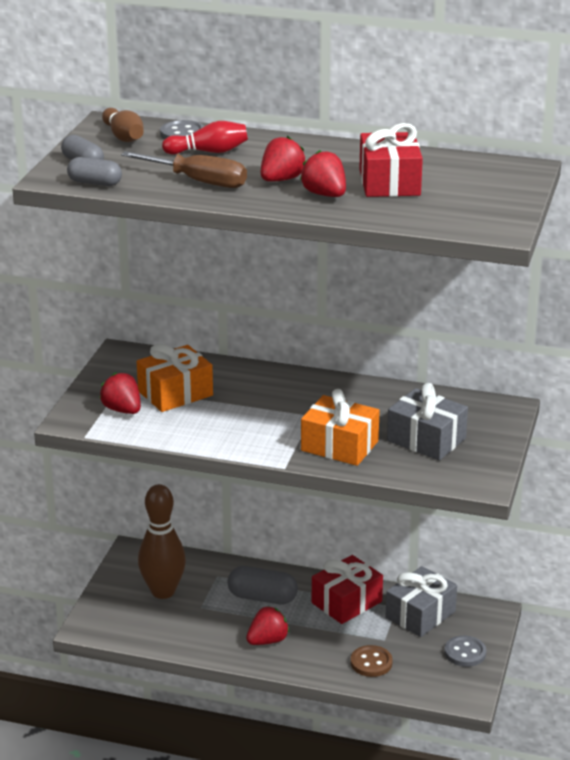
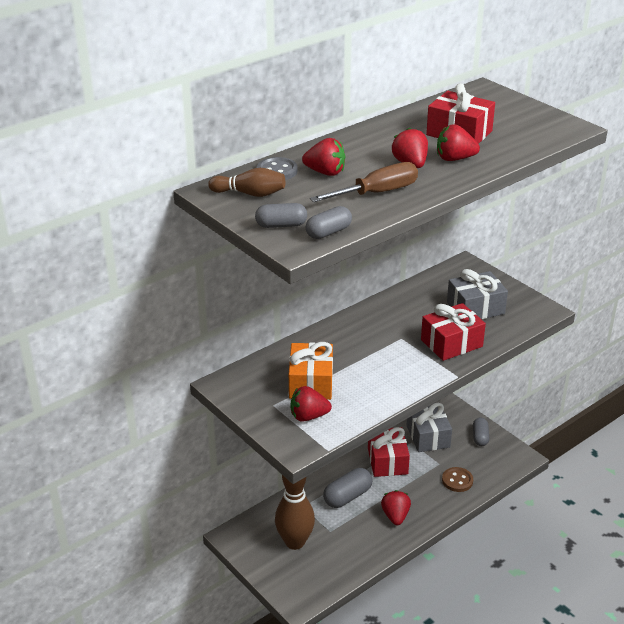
camera: 55 degrees left, 5 degrees up
(209, 152) = (325, 172): red bowling pin -> red strawberry
(339, 446) = (451, 343): orange gift -> red gift
(465, 653) = (480, 437): grey button -> grey capsule

